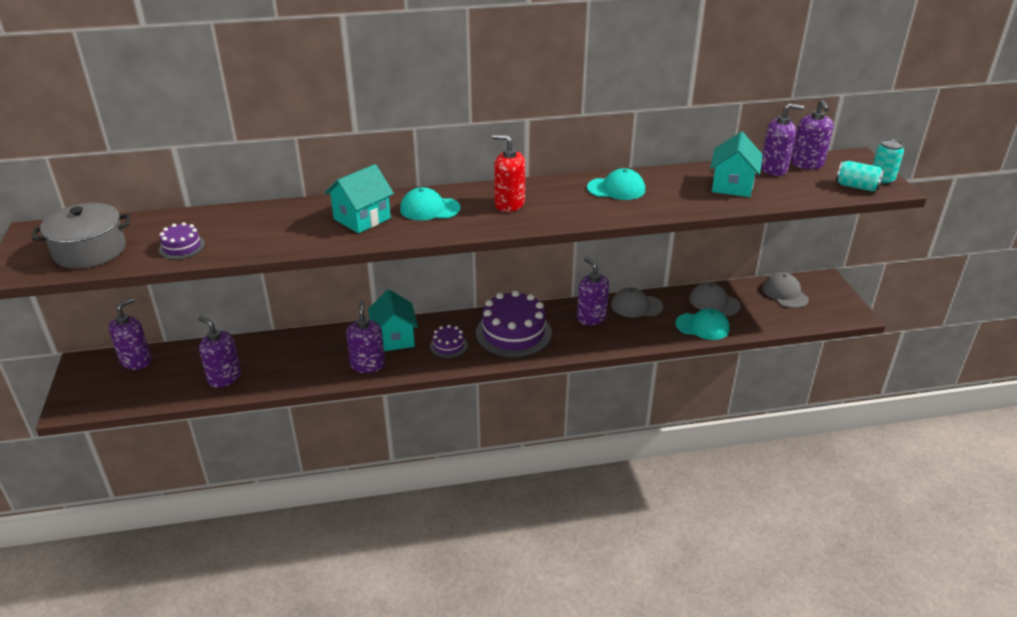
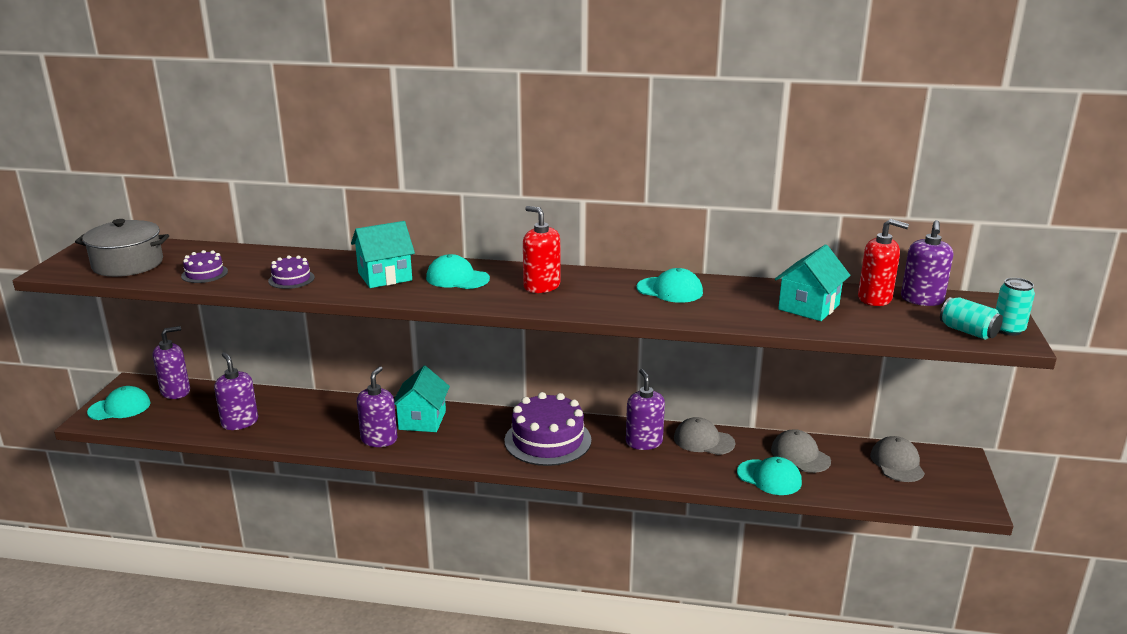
camera: 20 degrees right, 10 degrees down
(89, 390) = (119, 407): none -> turquoise cap
(448, 346) = (471, 438): purple cake -> purple cake (291, 279)
(774, 169) = (875, 298): purple soap dispenser -> red soap dispenser

